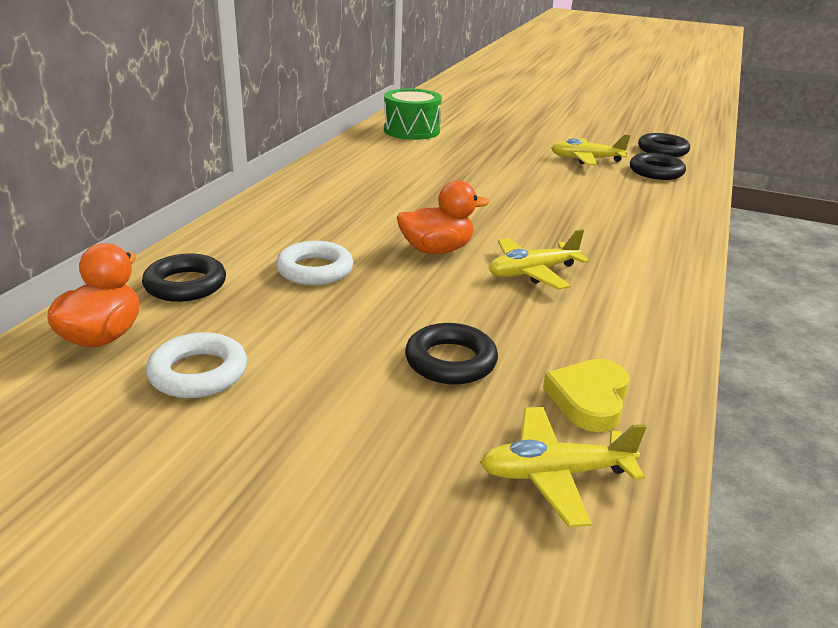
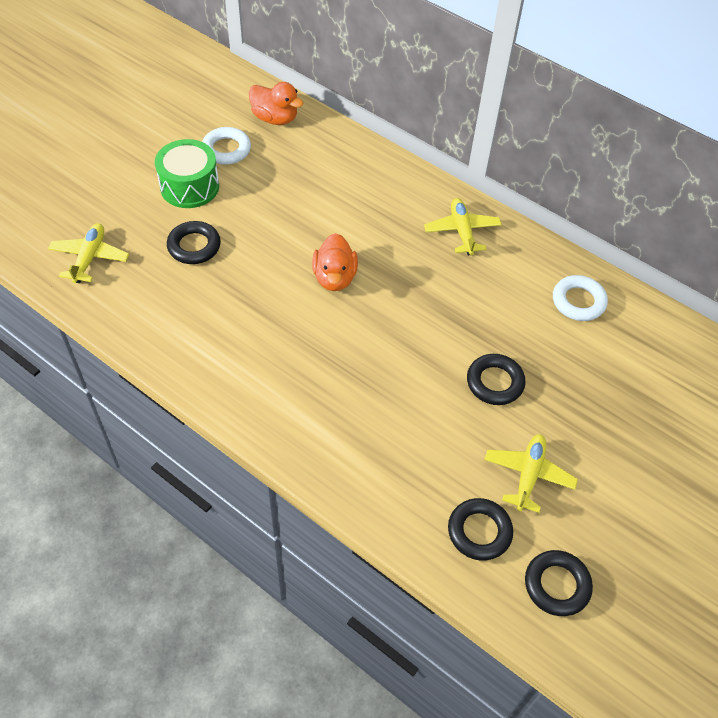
camera: 105 degrees right, 25 degrees up
(185, 285) = (322, 149): black ring -> black ring (495, 382)
(315, 270) = (323, 207): white ring -> white ring (578, 301)
(411, 130) = (637, 336): green drum -> green drum (189, 186)
(532, 272) = (282, 322): yellow plane -> yellow plane (462, 231)
(589, 399) = (133, 294): yellow heart -> none

